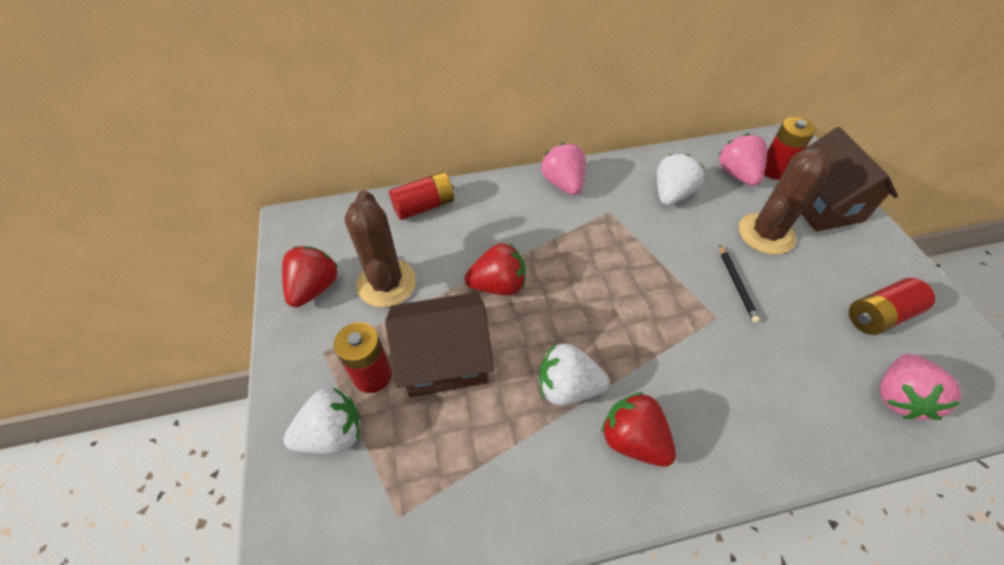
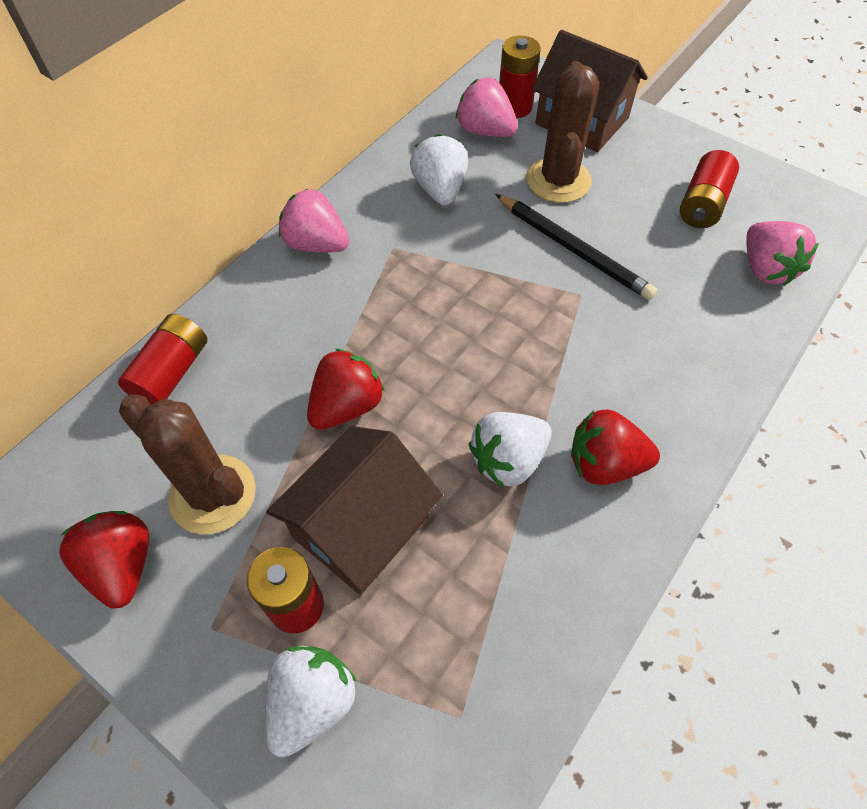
camera: 40 degrees left, 5 degrees up
(736, 284) = (573, 249): black pencil -> black pencil, size x1.75

